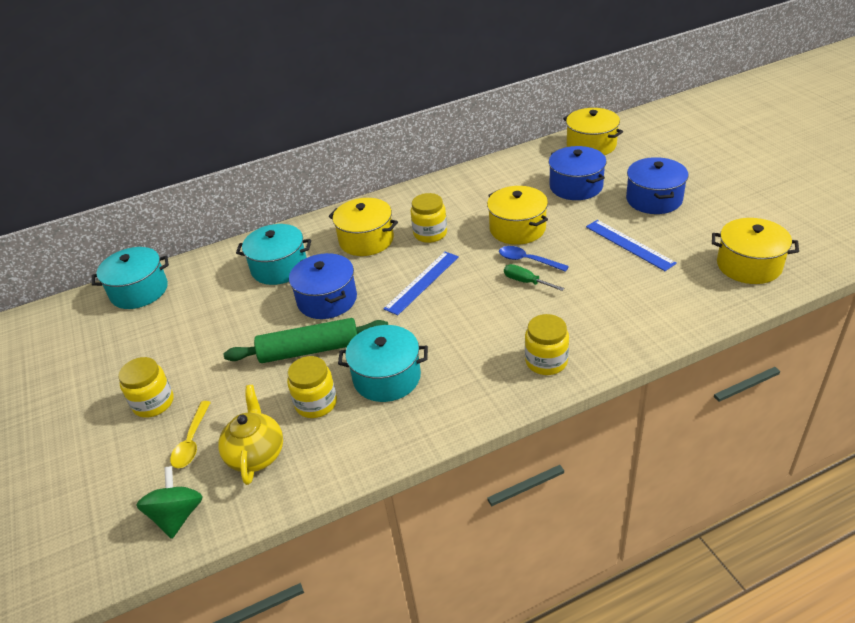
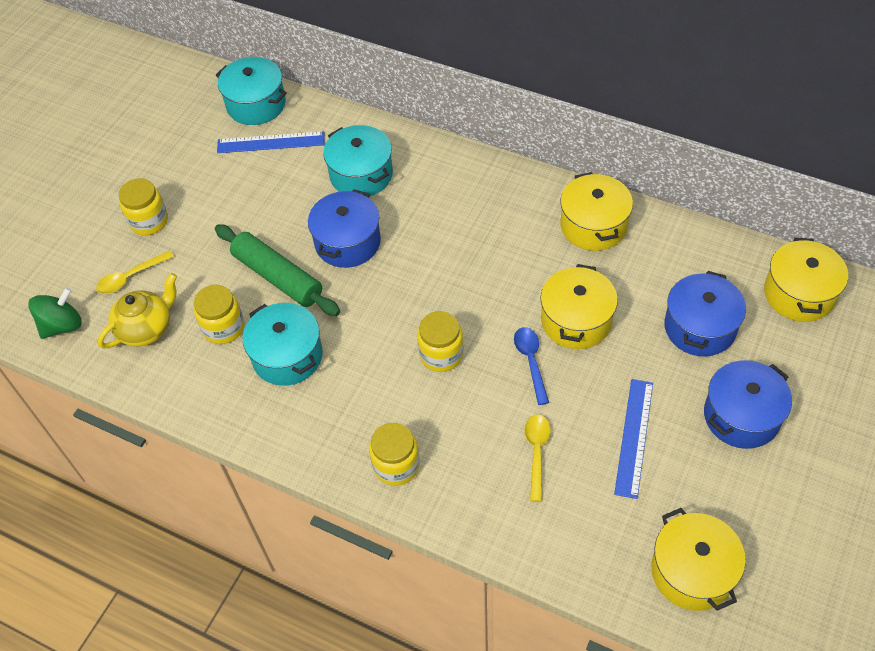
camera: 50 degrees right, 15 degrees up
(366, 240) = (452, 209): yellow pot -> yellow pot (593, 225)
(422, 282) = (428, 297): blue ruler -> blue ruler (271, 142)
(430, 233) = (505, 253): yellow jar -> yellow jar (441, 354)
(526, 282) = (497, 380): green screwdriver -> none
(601, 289) = (536, 453): none -> yellow spoon

